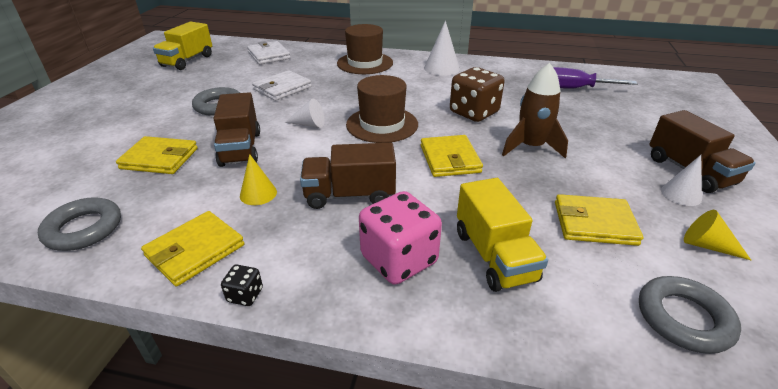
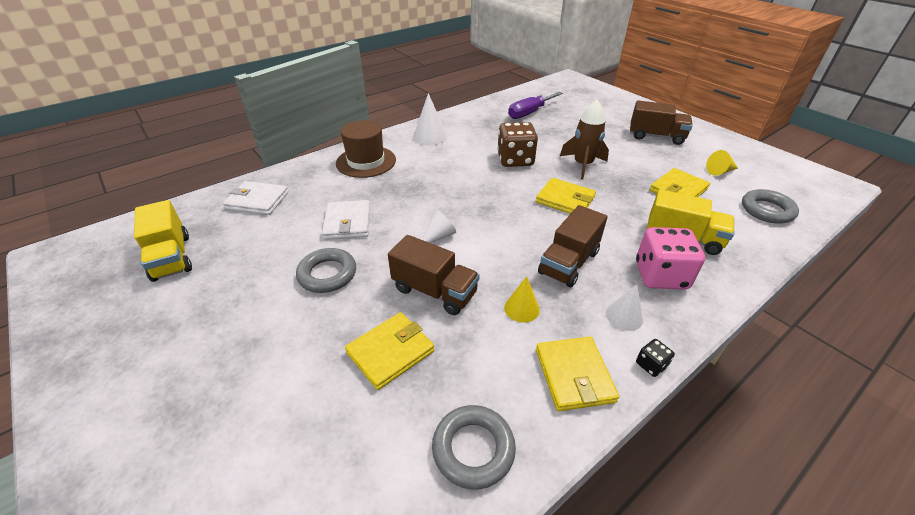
camera: 50 degrees left, 5 degrees up
(382, 124) = (484, 203): brown hat -> none
(681, 194) = (674, 151): white cone -> white cone (624, 316)

